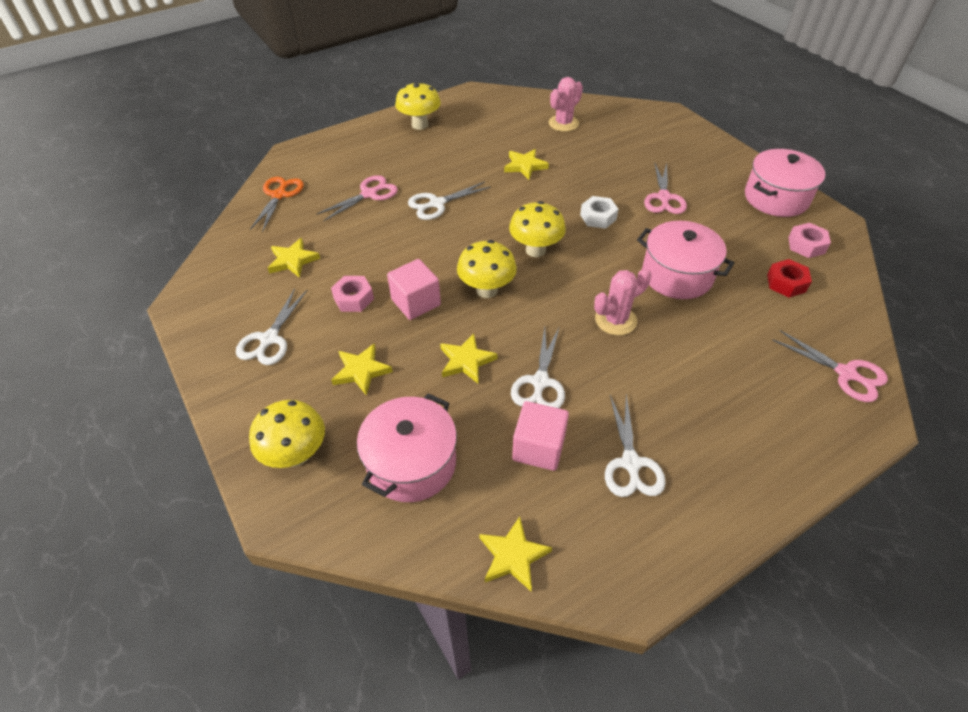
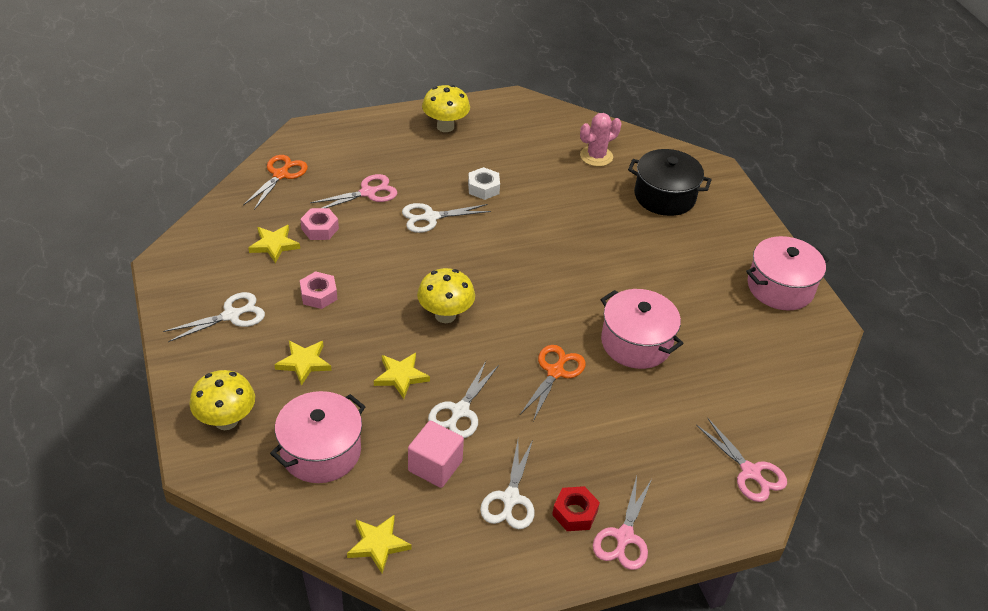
camera: 10 degrees right, 5 degrees down
(269, 339) = (231, 315): white scissors -> white scissors turned 150 degrees counterclockwise
(416, 302) = (375, 312): pink cube -> none
(525, 166) = (535, 196): yellow star -> none
(535, 250) = (508, 287): yellow mushroom -> none
(598, 217) = (585, 267): white nut -> white nut (483, 188)
(615, 320) = (555, 372): pink cactus -> orange scissors
(638, 144) = (664, 196): none -> black pot
(664, 198) = (662, 261): pink scissors -> pink scissors (624, 537)
(786, 283) = (741, 375): red nut -> red nut (575, 513)
(806, 245) = (783, 343): pink nut -> pink nut (320, 229)

